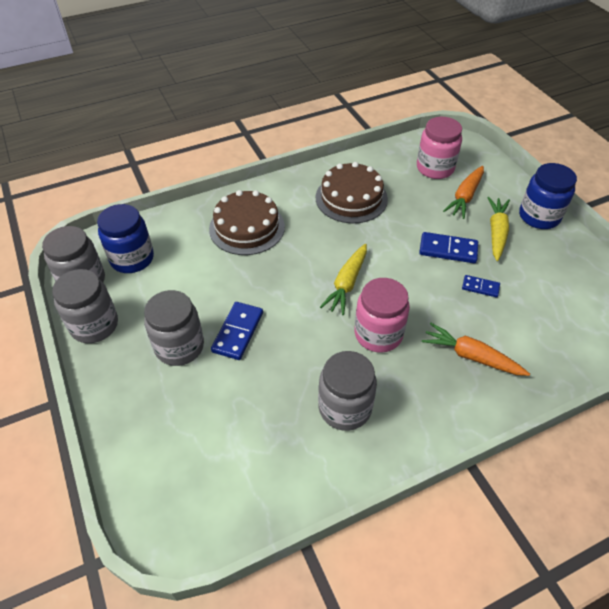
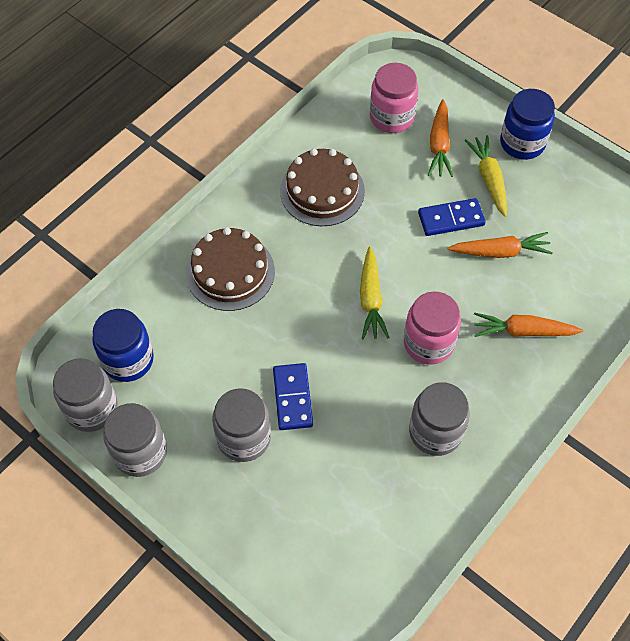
camera: 25 degrees left, 10 degrees up
(480, 287) = (500, 251): blue domino -> orange carrot

